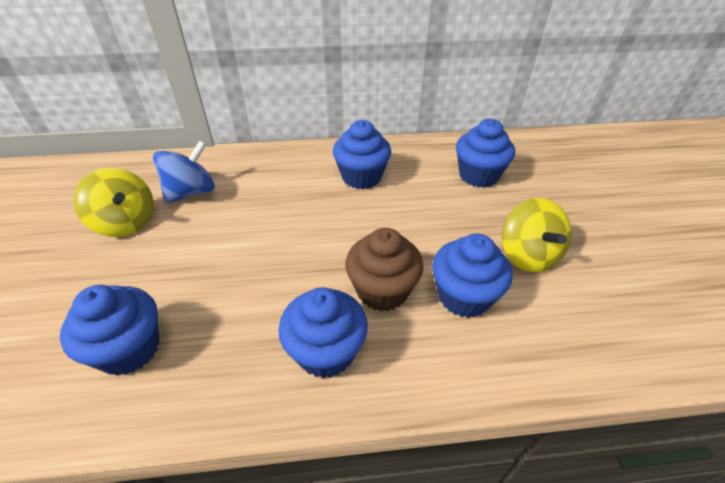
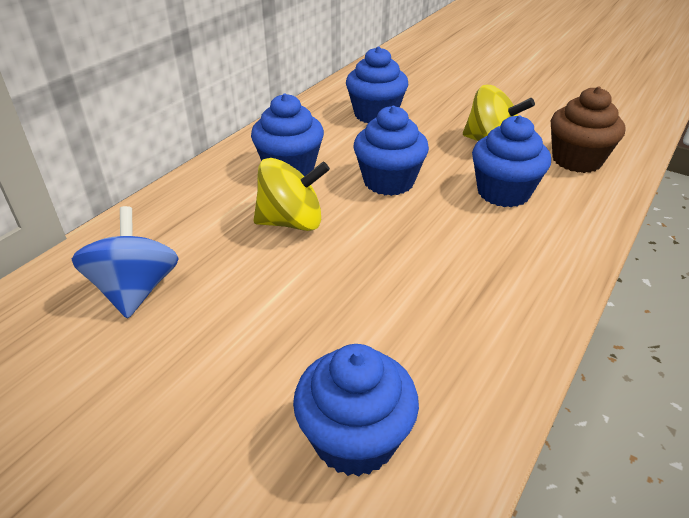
camera: 50 degrees left, 5 degrees down
(126, 222) = (111, 371): yellow spinning top -> yellow spinning top (291, 222)
(326, 351) = (493, 292): blue cupcake -> blue cupcake (388, 181)
(382, 290) = (454, 228): brown cupcake -> brown cupcake (577, 160)

